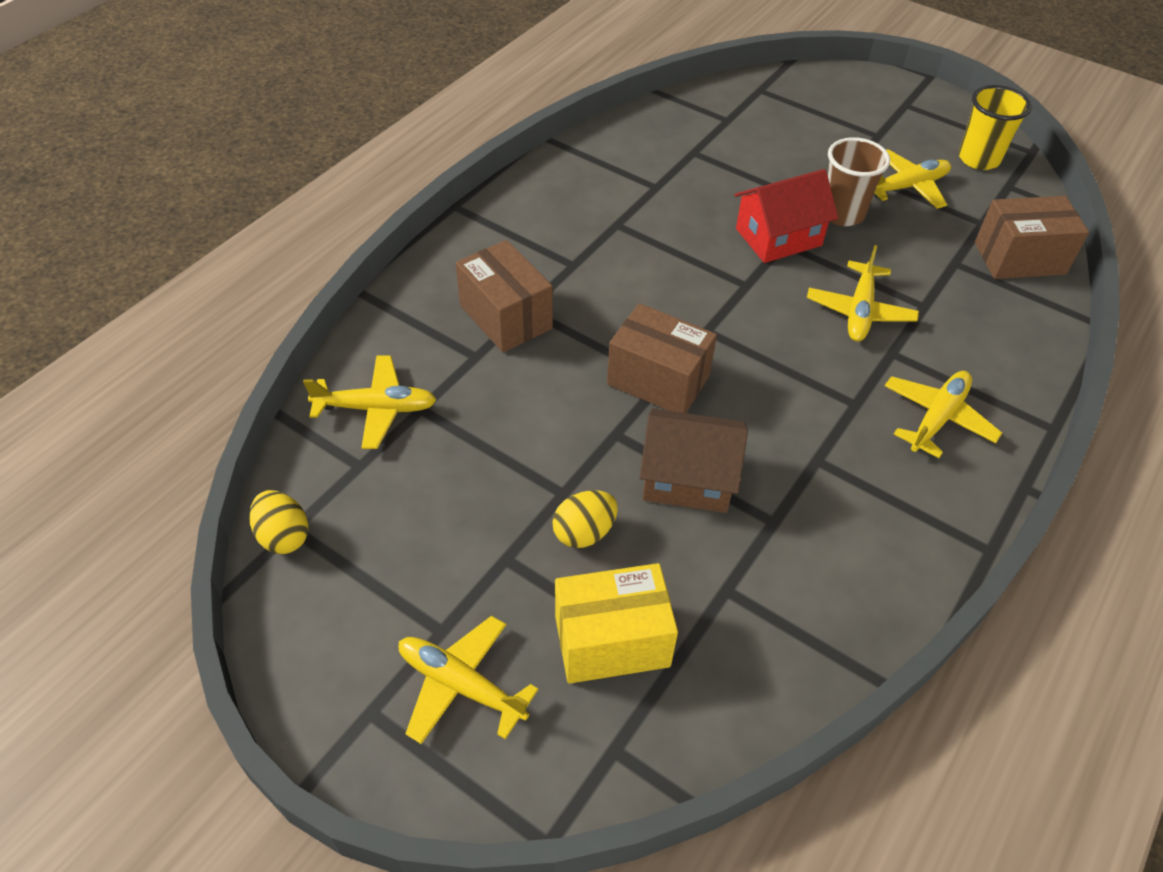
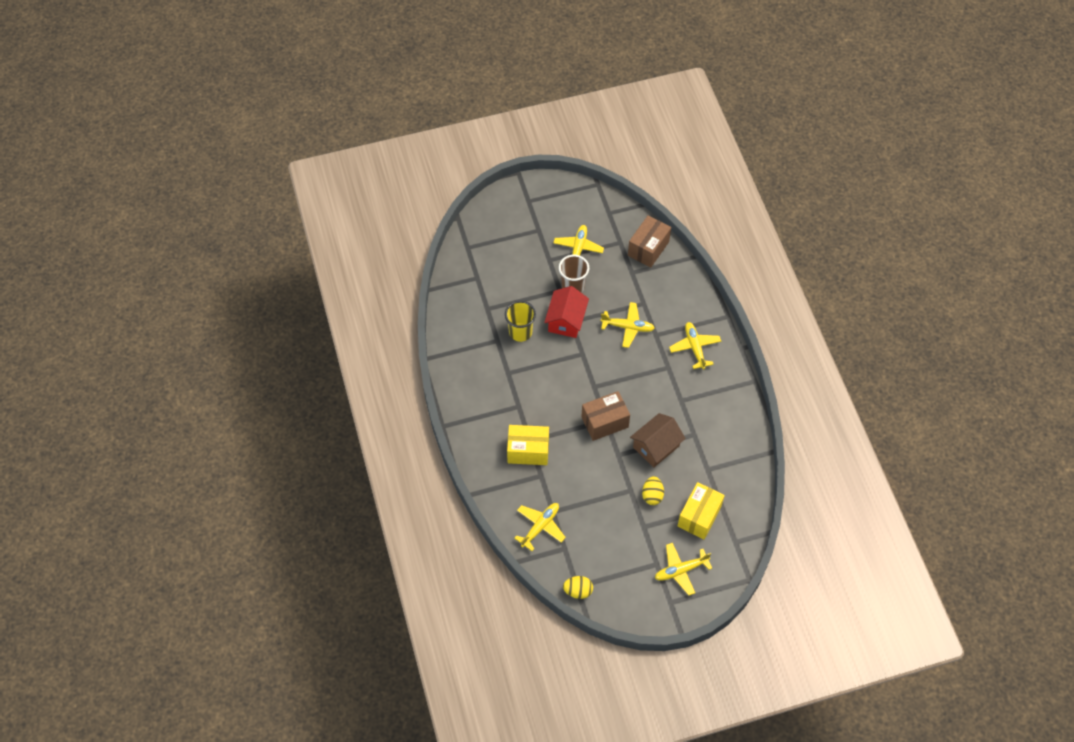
camera: 50 degrees left, 10 degrees up
(506, 317) = (528, 451): brown box -> yellow box
(859, 311) = (628, 327): yellow plane -> yellow plane turned 45 degrees counterclockwise
(978, 159) = (585, 207): yellow cup -> yellow cup (520, 332)

